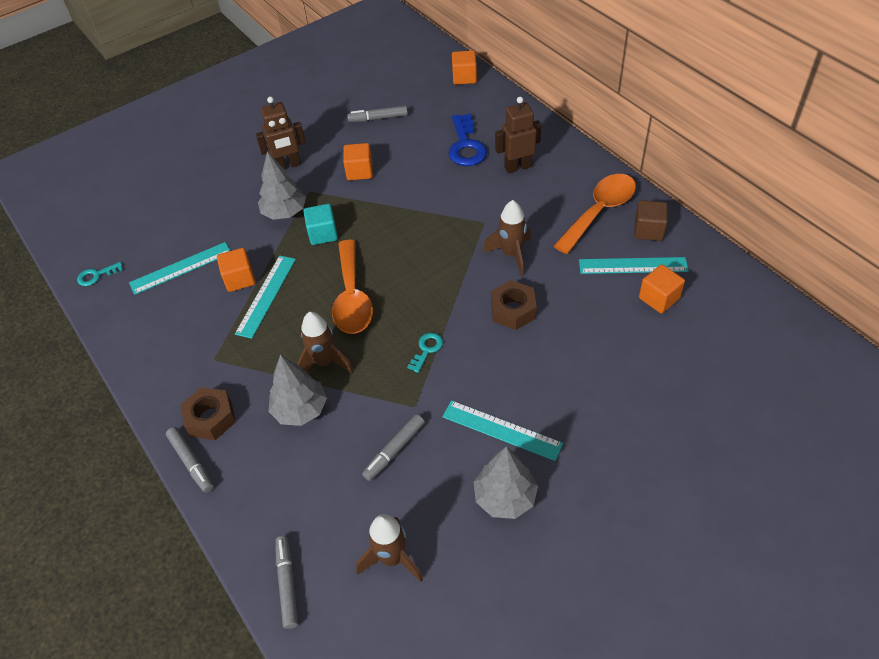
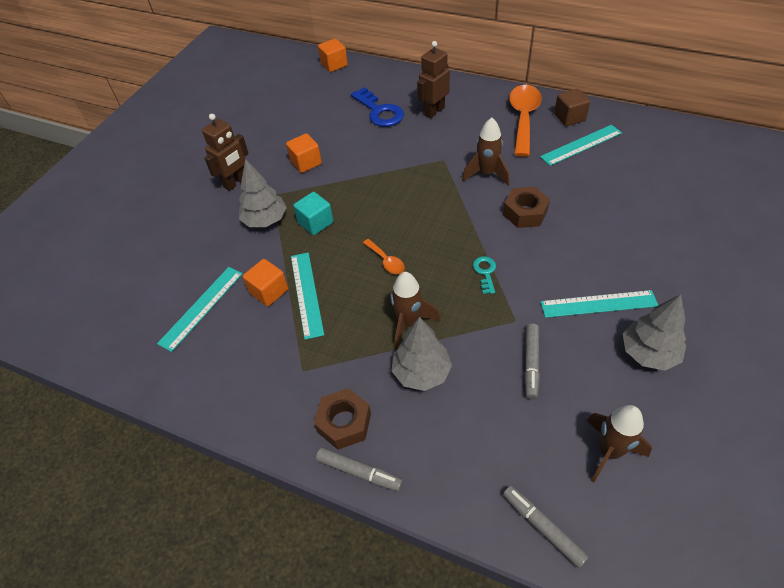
camera: 30 degrees left, 0 degrees up
(96, 275) = (115, 353): turquoise key -> none
(352, 297) = (386, 261): orange spoon -> orange spoon, size x0.48
(378, 118) = (287, 118): grey marker -> none
(659, 298) = (619, 159): orange cube -> none

